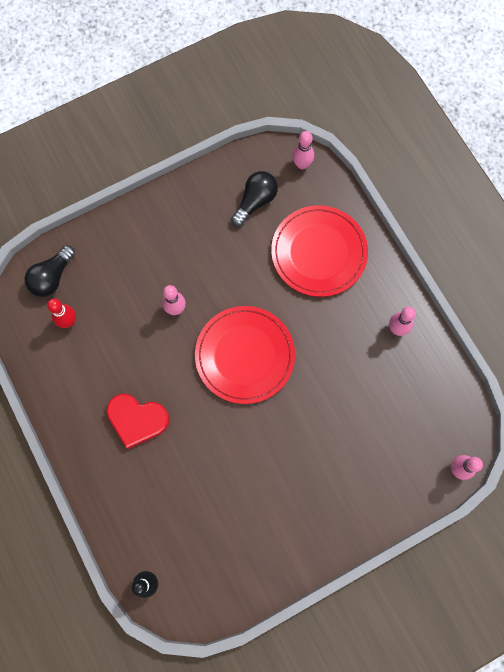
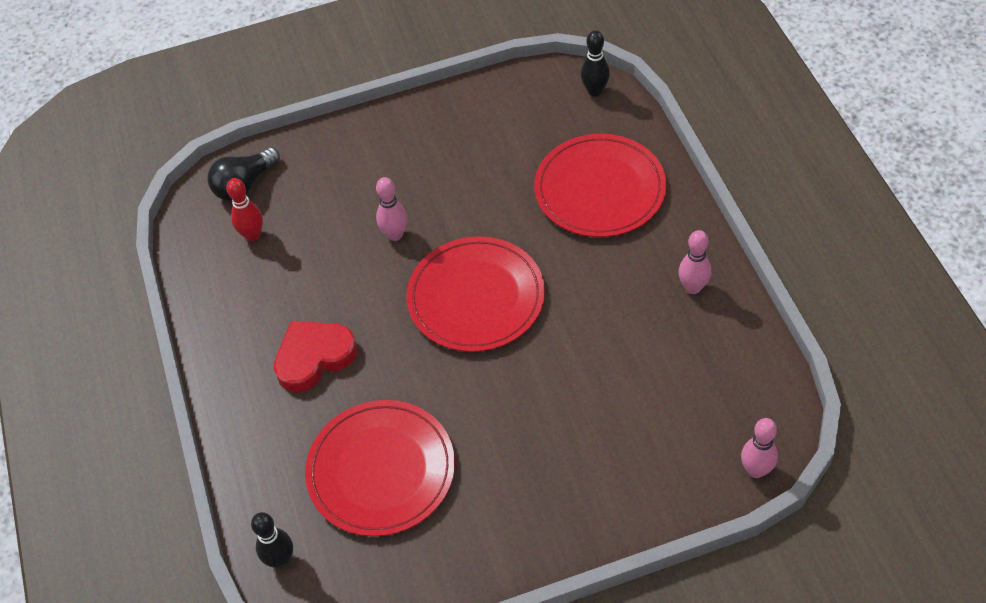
camera: 15 degrees right, 20 degrees down
(137, 420) = (314, 357): red heart -> red heart turned 120 degrees clockwise
(203, 504) = (381, 470): none -> red plate
(255, 201) = (526, 126): black light bulb -> none
(302, 164) = (595, 91): pink bowling pin -> black bowling pin

